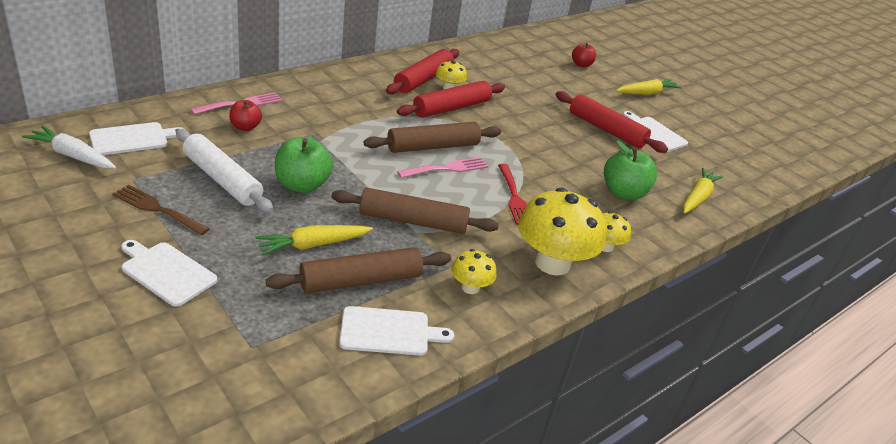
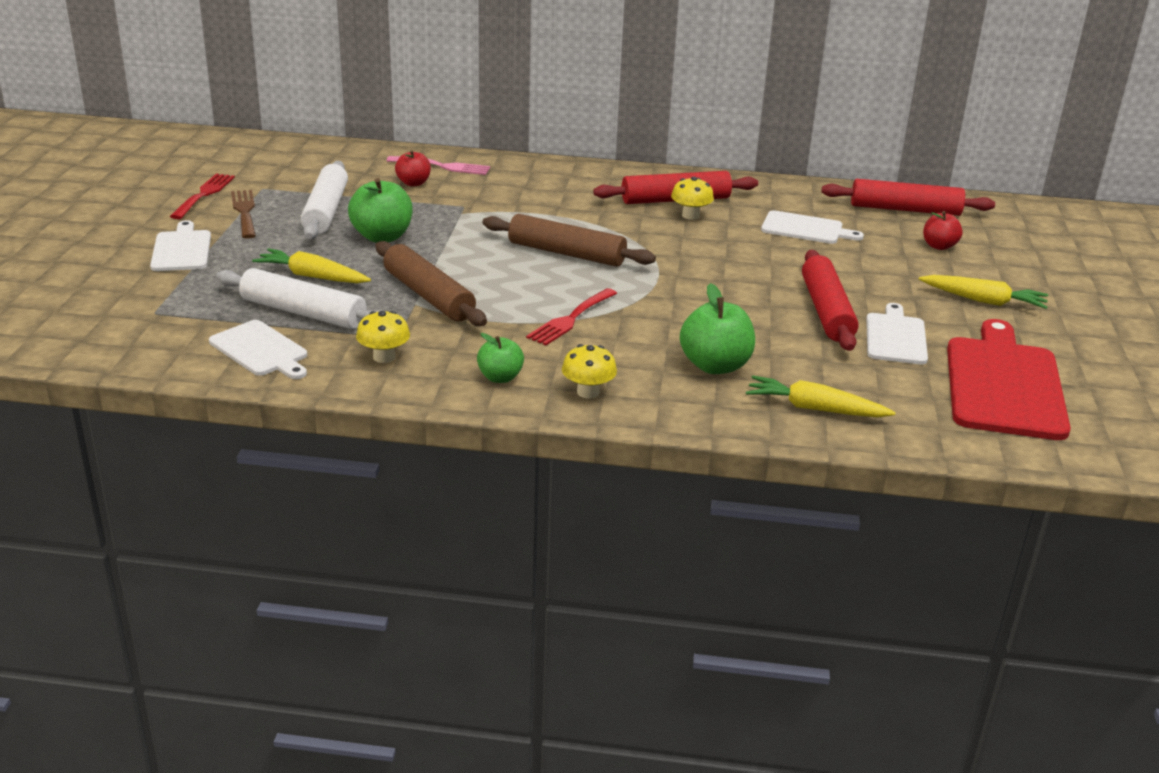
camera: 50 degrees right, 5 degrees down
(72, 156) = (248, 161): white carrot -> none
(90, 207) = (204, 194): none -> red fork
(132, 139) = (309, 163): white cutting board -> white cutting board (805, 229)
(361, 280) = (303, 312): brown rolling pin -> white rolling pin
(447, 168) = (545, 273): pink fork -> none
(452, 108) = (657, 231): red rolling pin -> red rolling pin (905, 210)
(552, 263) = (500, 377): yellow mushroom -> green apple
(697, 197) = (815, 409): yellow carrot -> yellow carrot turned 150 degrees counterclockwise
(726, 141) = (1004, 384): none -> red cutting board

